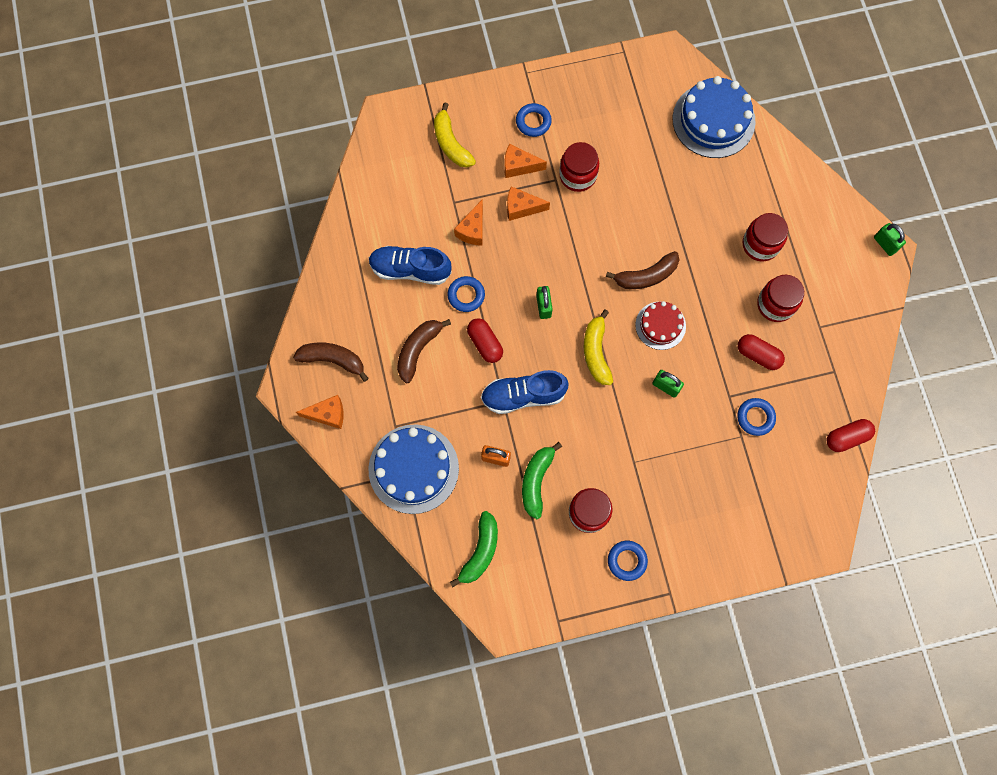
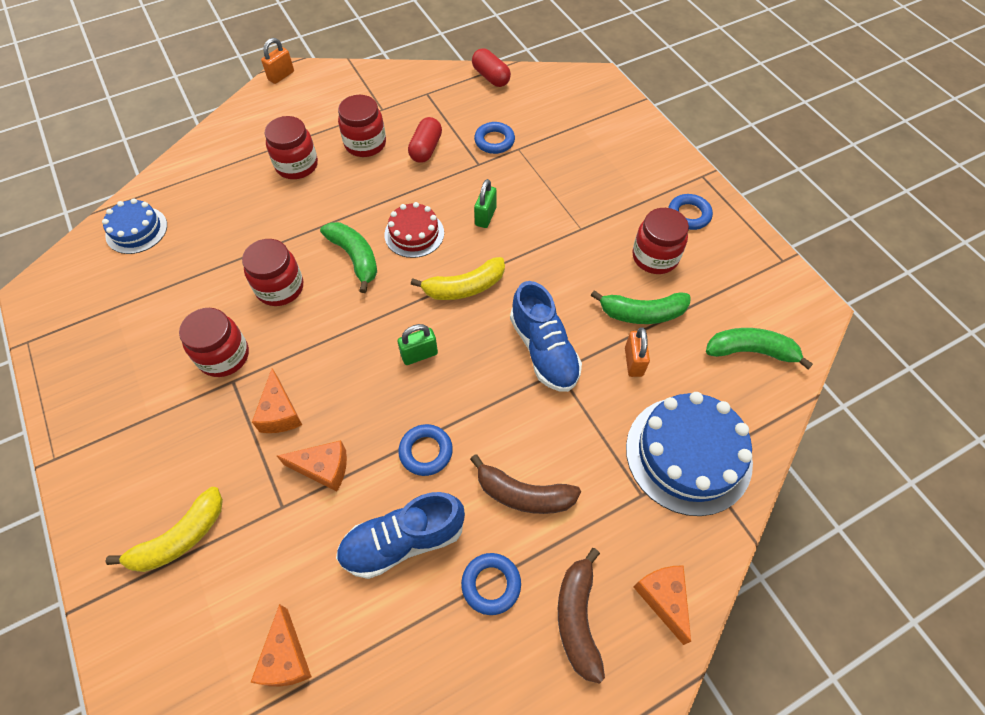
camera: 105 degrees left, 15 degrees down
(410, 269) = (403, 541): blue shoe -> blue shoe turned 75 degrees clockwise
(485, 343) = (489, 410): red capsule -> none
(519, 166) = (214, 431): orange cheese -> orange cheese (286, 657)
(533, 122) = (140, 429): blue ring -> blue ring (491, 584)
(630, 218) = (280, 288): none -> red jar
(646, 276) = (355, 258): brown banana -> green banana
(713, 120) = (136, 230): blue cake -> blue cake, size x0.58
(885, 244) = (281, 76): green padlock -> orange padlock

